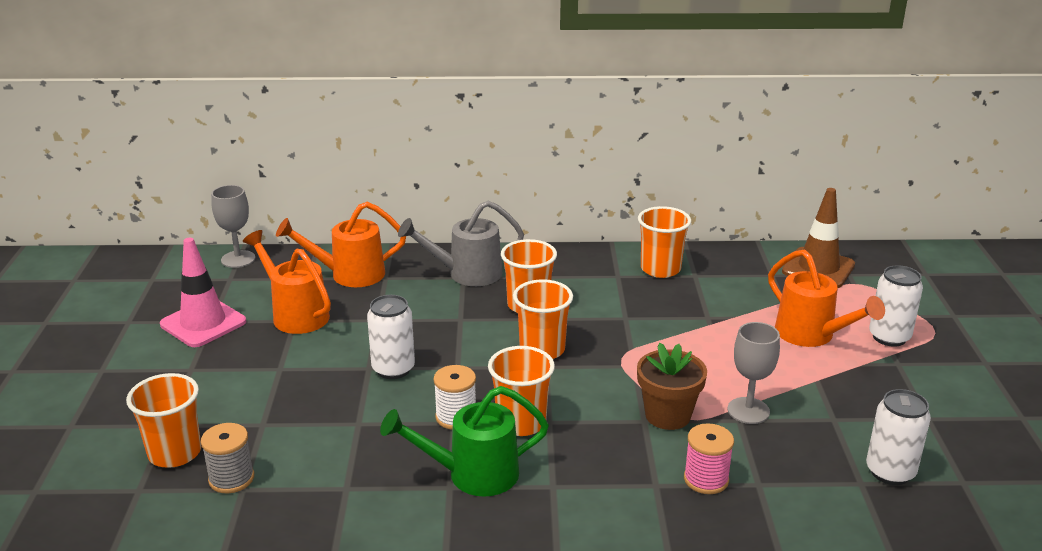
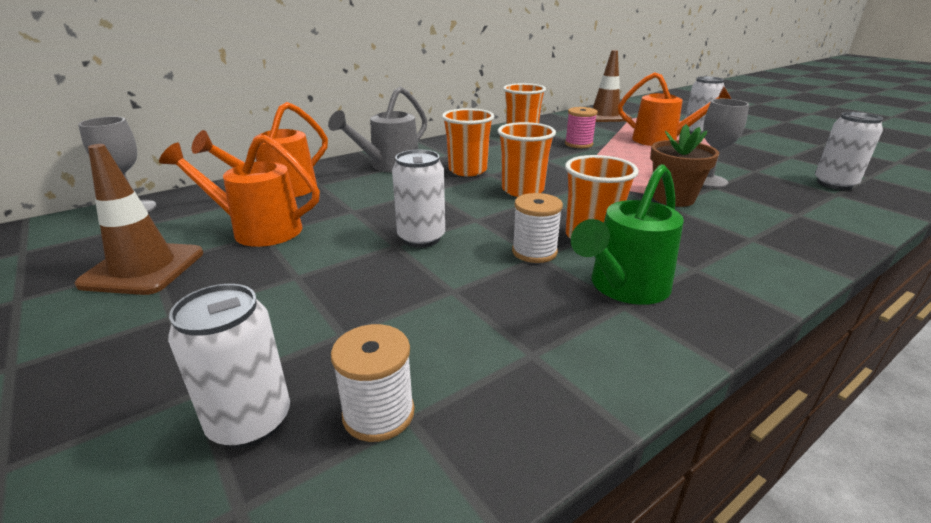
camera: 35 degrees left, 0 degrees up
(175, 453) = (250, 422): orange cup -> white can
(203, 323) = (143, 268): pink traffic cone -> brown traffic cone
(231, 478) = (378, 413): grey spool -> white spool
(706, 479) = (769, 223): pink spool -> pink spool (578, 144)

